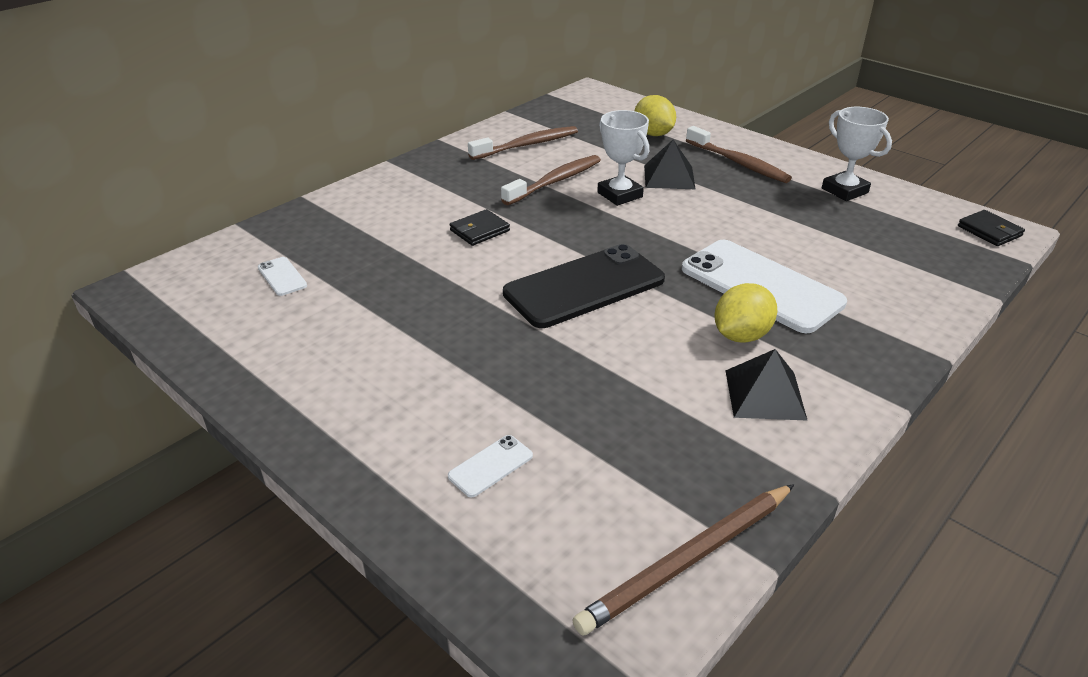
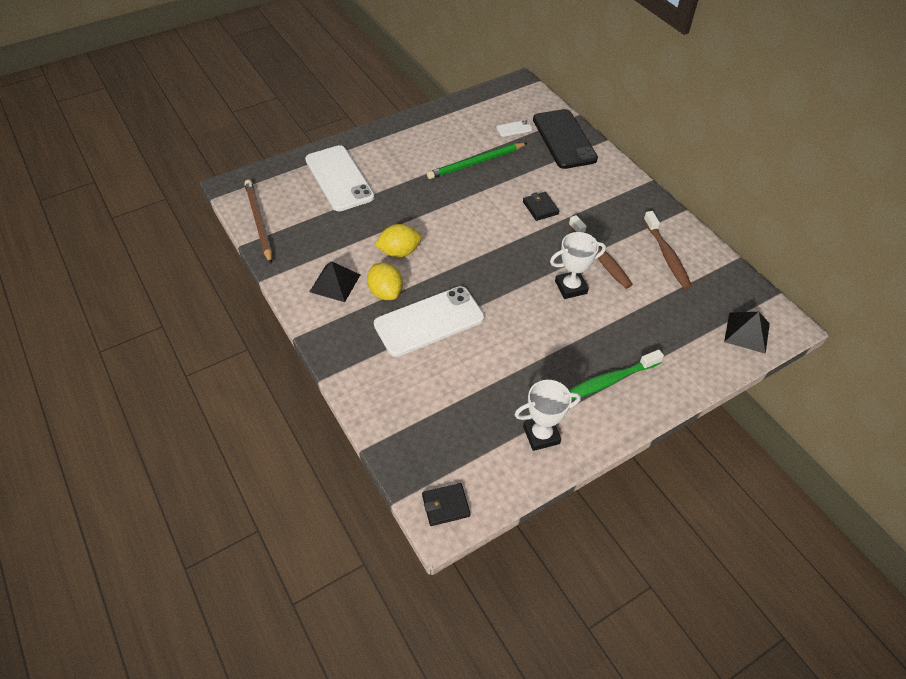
camera: 105 degrees right, 15 degrees up
(389, 301) = (476, 163): none -> green pencil
(490, 466) = (339, 178): white phone -> white phone, size x2.42
(584, 286) = (460, 239): black phone -> black phone (564, 139)
(653, 134) = (678, 341): yellow lemon -> yellow lemon (399, 252)
(669, 177) = (593, 325): black pyramid -> black pyramid (747, 332)
(738, 163) = (609, 381): brown toothbrush -> green toothbrush

